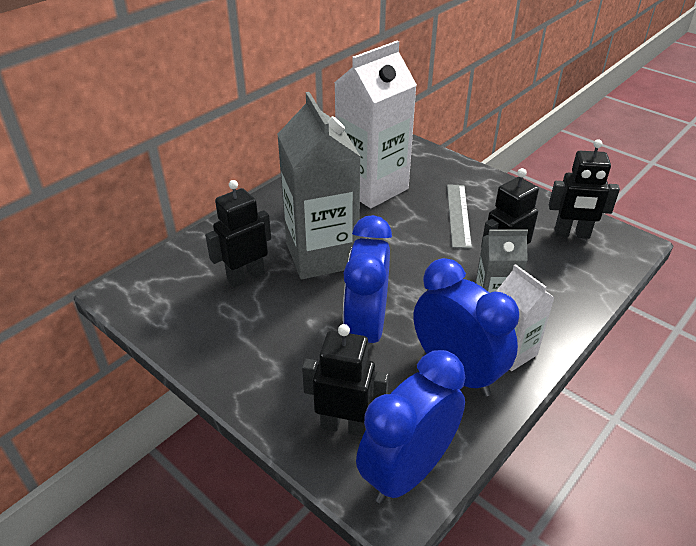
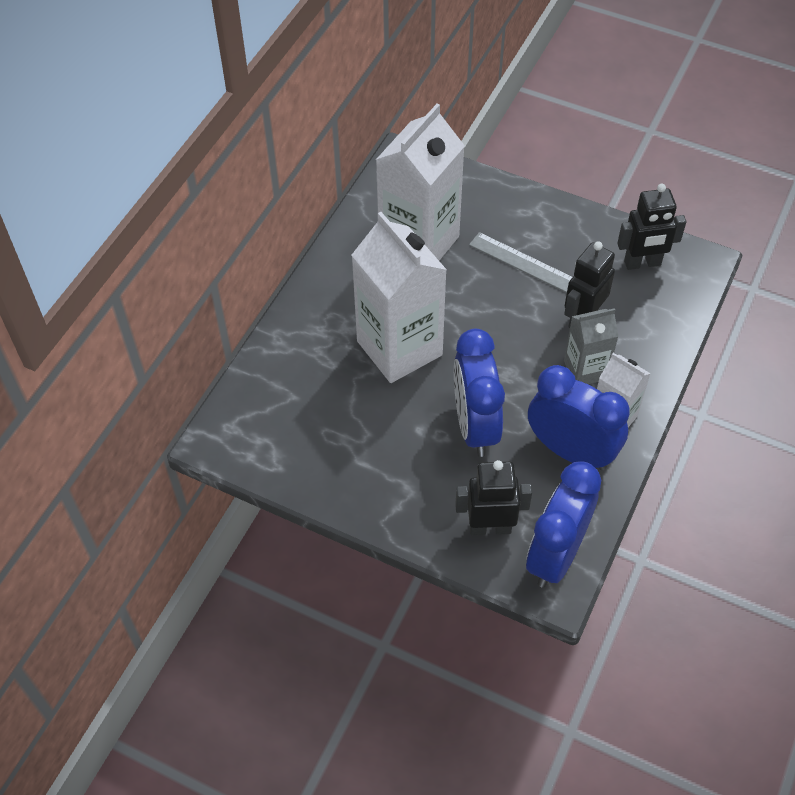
camera: 15 degrees left, 15 degrees up
(246, 277) = (333, 393): black robot -> none
(321, 255) = (399, 348): grey carton -> white carton
(458, 215) = (522, 262): grey ruler -> grey ruler turned 45 degrees counterclockwise

